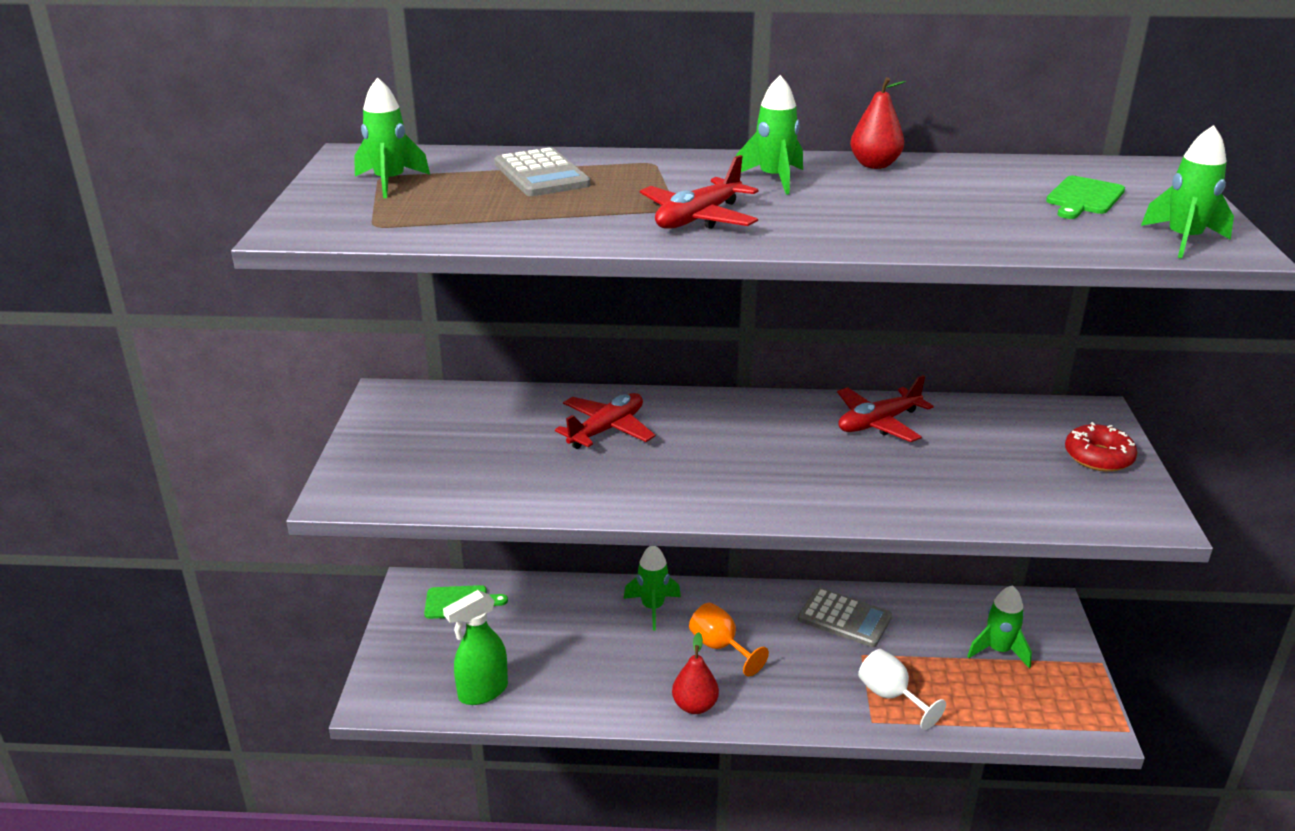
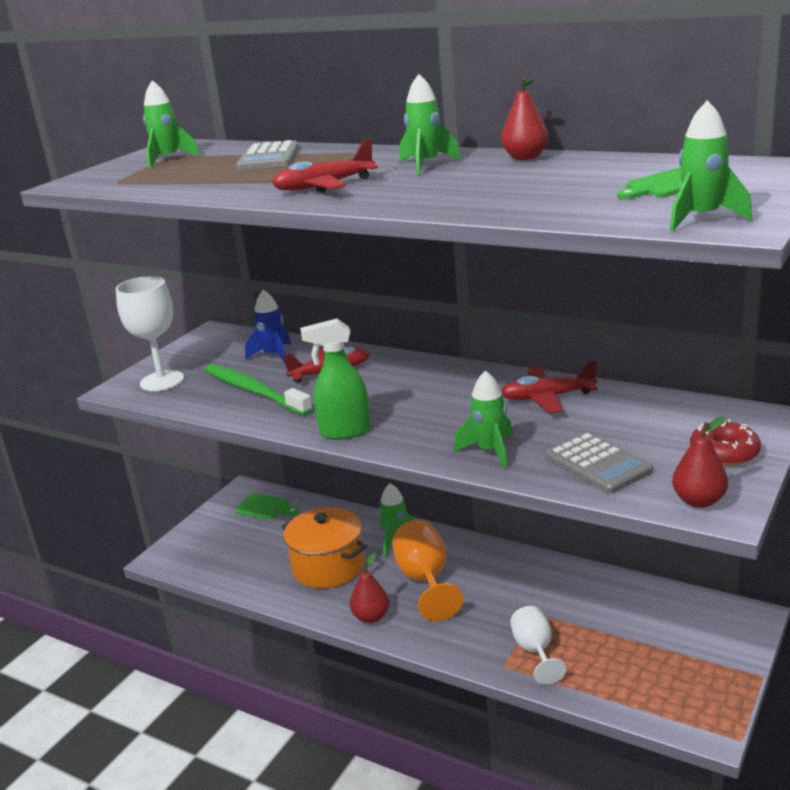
camera: 30 degrees right, 5 degrees down
(391, 475) = (162, 381): none -> white goblet
(482, 692) = (232, 569): green spray bottle -> green spray bottle (344, 432)
(508, 417) = (274, 356): none -> blue rocket
(534, 469) = (254, 391): none -> green toothbrush
(598, 658) = (328, 566): none -> orange pot
(720, 647) = (425, 580): orange goblet -> orange goblet, size x1.52
(844, 618) = (545, 583): grey calculator -> grey calculator (597, 464)
(998, 650) = (665, 640): green rocket -> green rocket (490, 451)
(1127, 513) = (699, 501): none -> red pear

